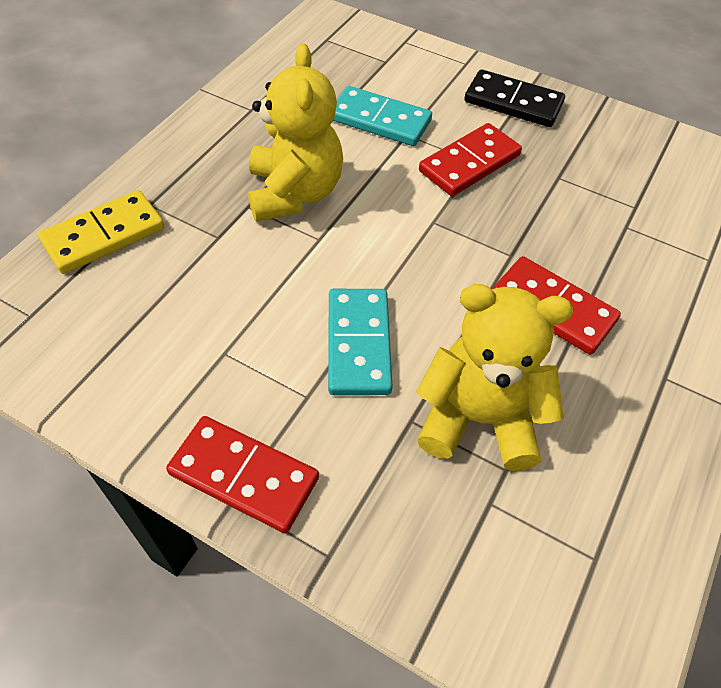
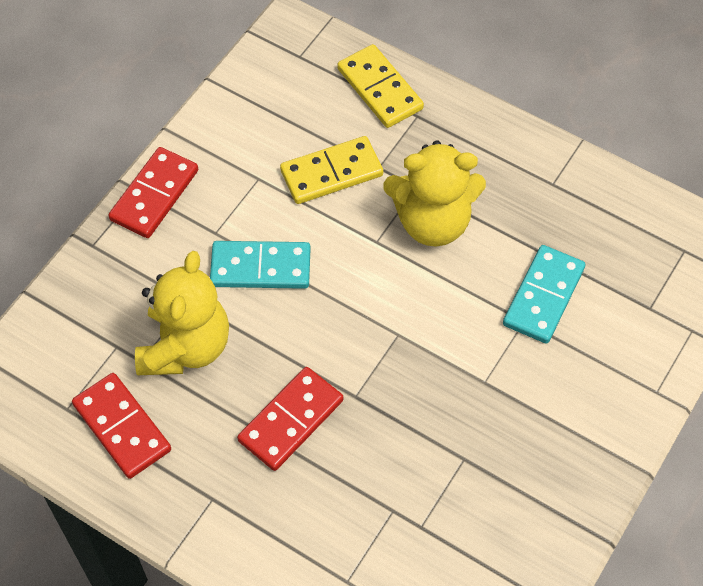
camera: 95 degrees right, 5 degrees up
(223, 278) = (331, 173): none -> yellow domino
(469, 163) = (481, 374): red domino -> red domino (122, 427)
(513, 102) = (585, 432): black domino -> none

